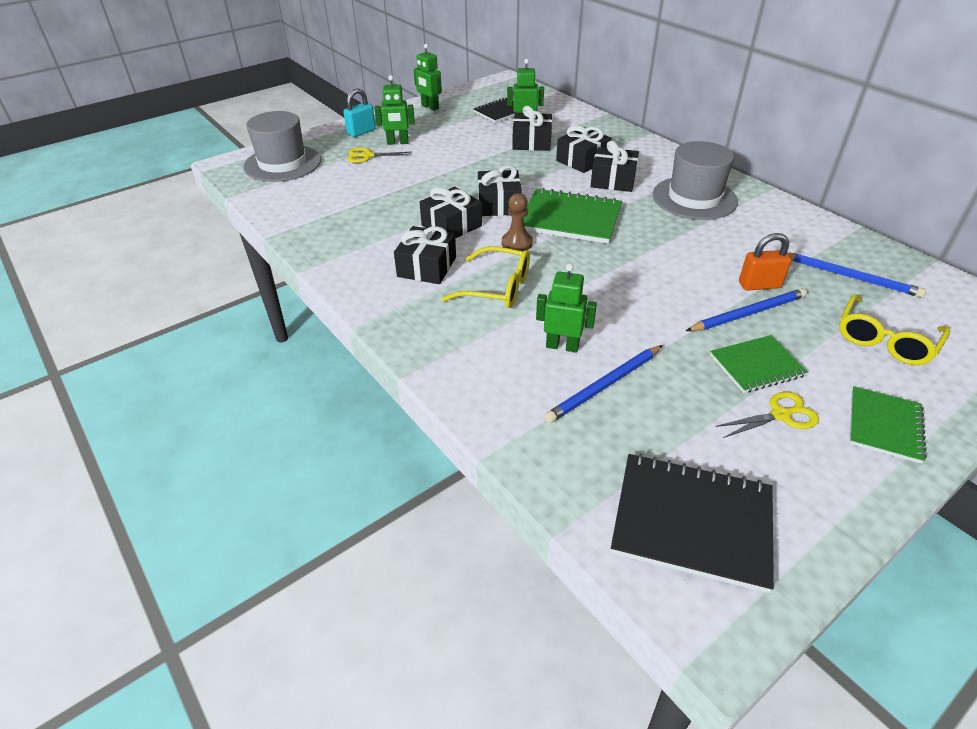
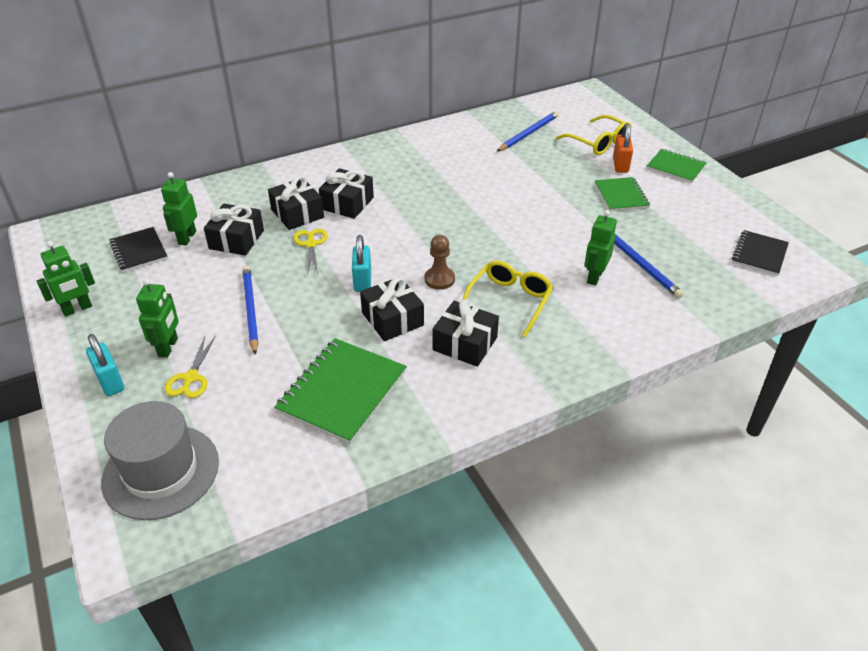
camera: 80 degrees left, 0 degrees up
(499, 204) = (362, 281): black gift -> turquoise padlock
(570, 218) = (407, 240): green notebook -> green notebook (342, 392)
(692, 522) = (759, 254): black notebook -> black notebook, size x0.62
(694, 198) = (398, 168): grey hat -> none
(748, 313) = (564, 184): blue pencil -> blue pencil (250, 310)
(759, 285) = (531, 171): orange padlock -> orange padlock (620, 165)
(780, 415) = (668, 199): yellow scissors -> yellow scissors (311, 244)

